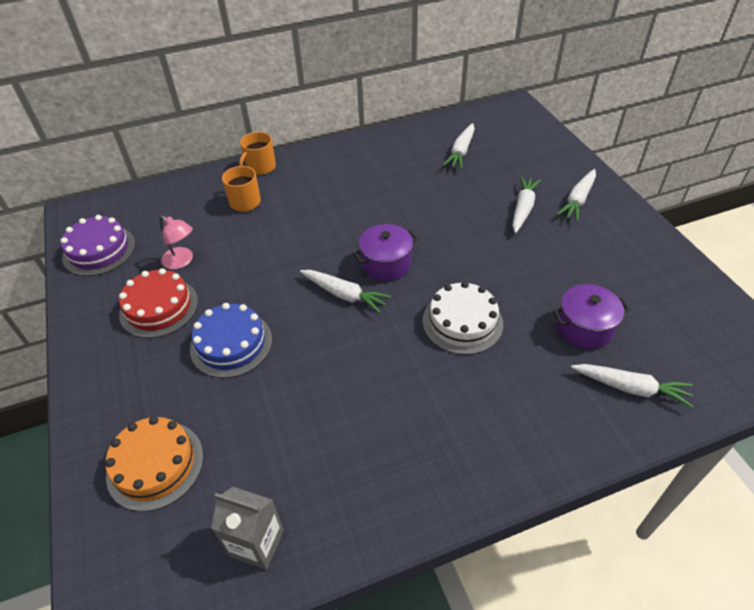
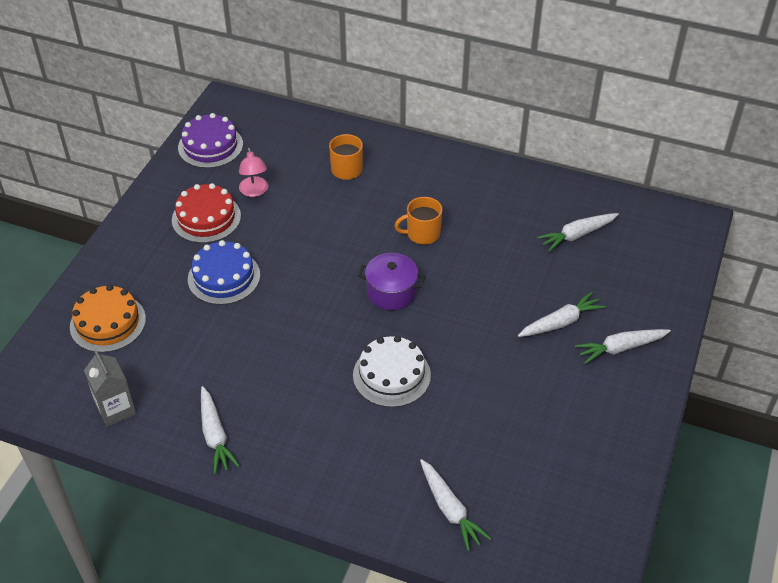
camera: 40 degrees right, 0 degrees up
(260, 167) = (391, 144): orange mug -> orange mug (422, 234)
(344, 295) = (334, 295): white carrot -> white carrot (215, 435)
(584, 328) = (475, 446): purple pot -> none

